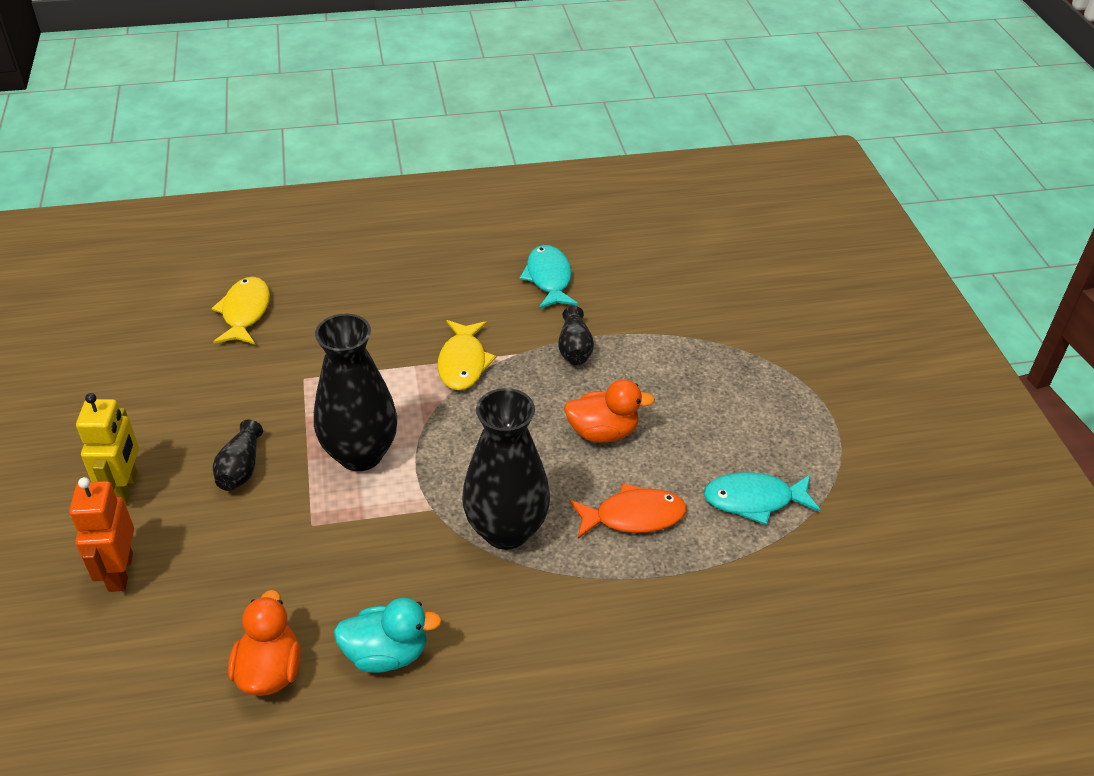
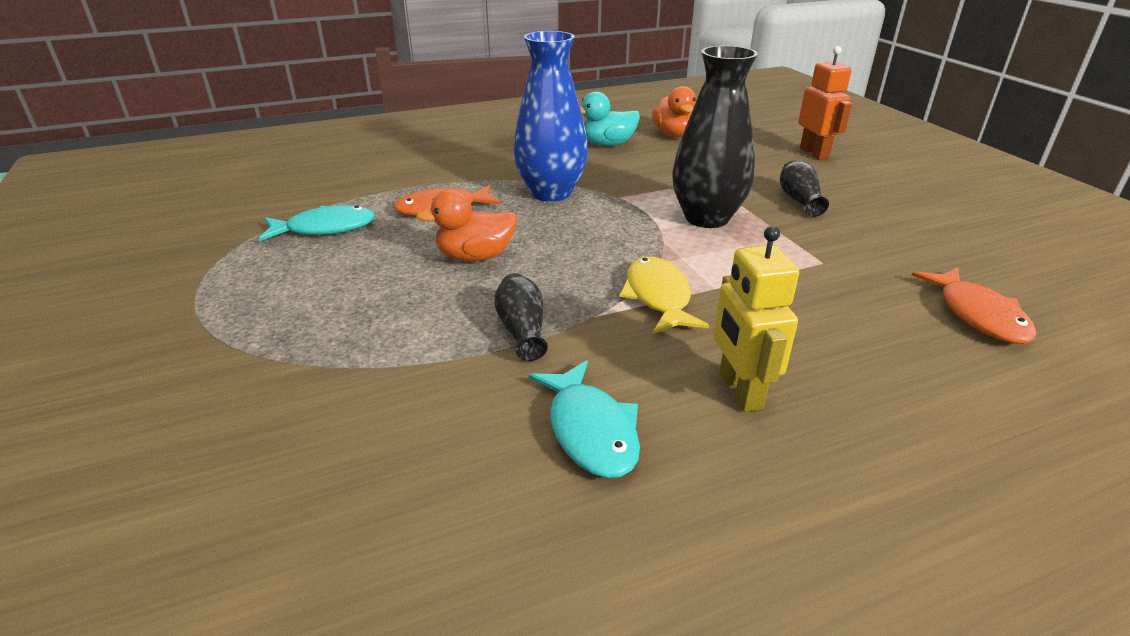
camera: 170 degrees right, 10 degrees down
(125, 488) = (873, 183): yellow robot -> yellow robot (739, 391)
(245, 312) = (977, 315): yellow fish -> orange fish
(506, 530) = (551, 193): black vase -> blue vase

